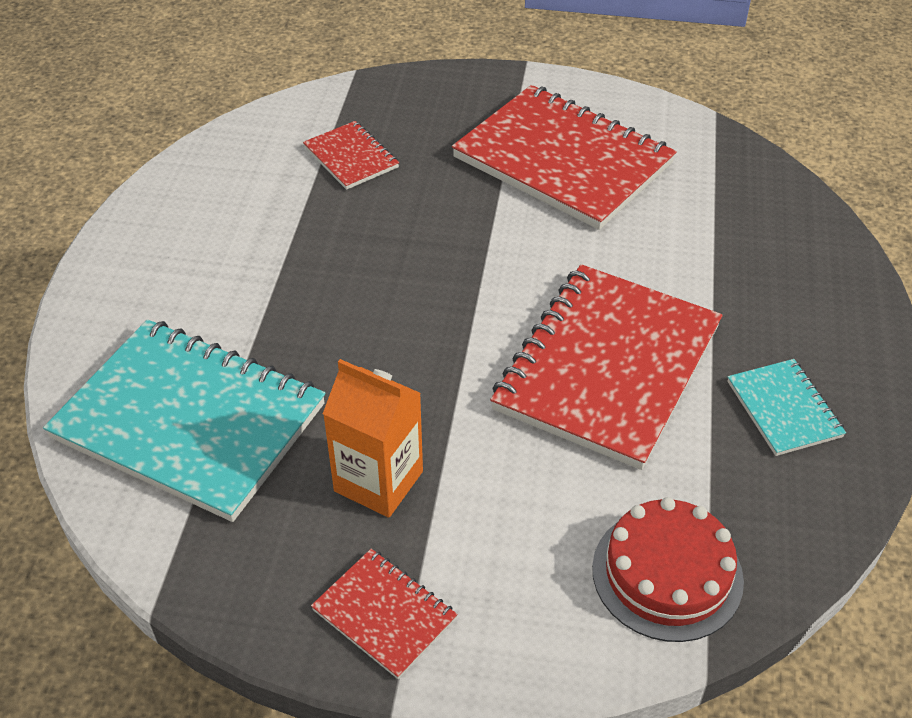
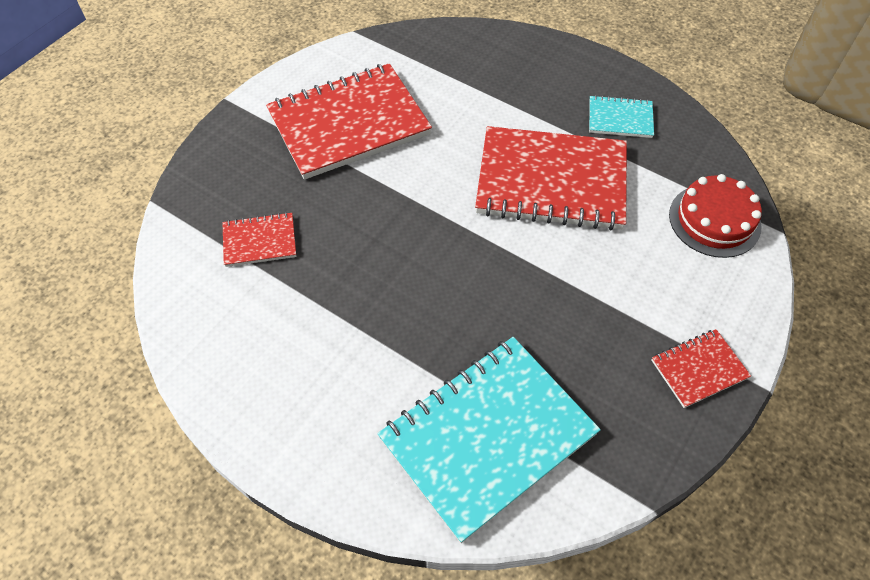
camera: 65 degrees left, 10 degrees up
(378, 481) = (592, 336): orange carton -> none
(608, 367) = (551, 181): red notebook -> red notebook turned 45 degrees counterclockwise

